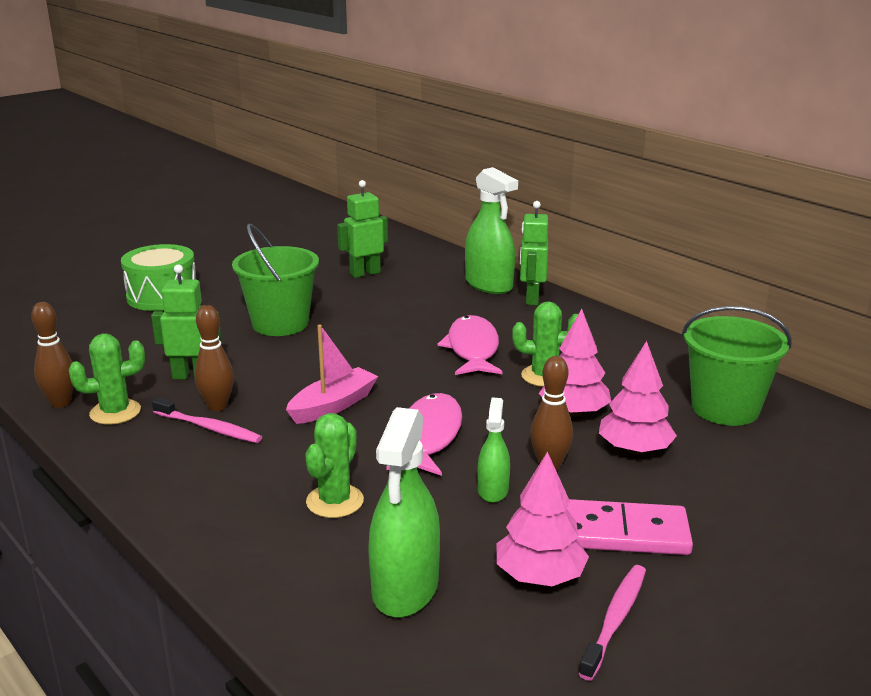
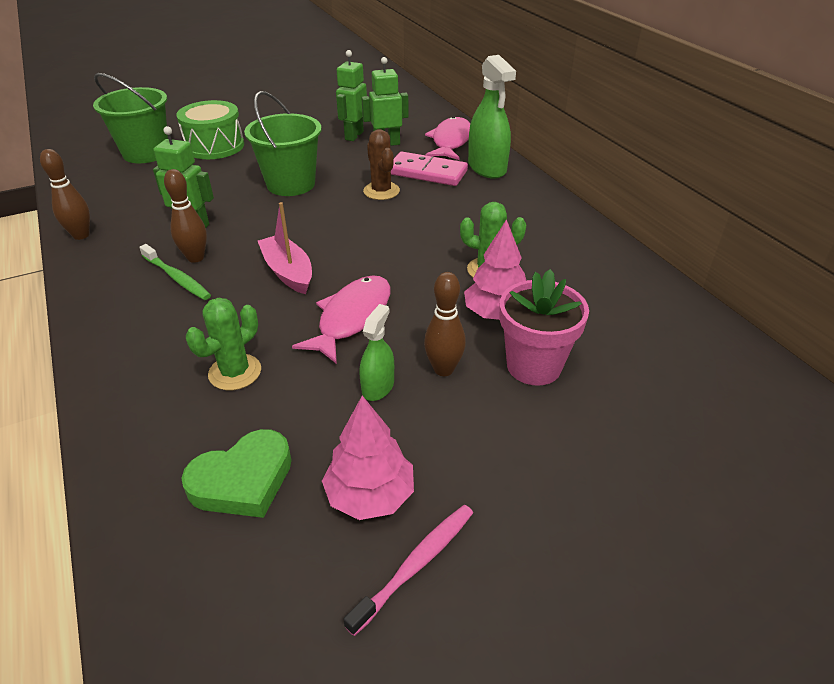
camera: 15 degrees right, 15 degrees up
(115, 412) = (115, 251): green cactus -> none
(209, 428) = (177, 278): pink toothbrush -> green toothbrush
(333, 406) = (288, 272): pink boat -> pink boat turned 90 degrees counterclockwise
(387, 319) = (381, 191): none -> brown cactus
(405, 587) = (243, 480): green spray bottle -> green heart
(472, 349) = (438, 232): pink fish -> pink fish (450, 141)
(531, 299) = (518, 187): green robot -> green robot (354, 135)
(622, 533) = (475, 461): pink domino -> pink domino (427, 172)
(634, 450) = (533, 366): pink tree -> pink flower pot
(725, 408) = (647, 334): green bucket -> green bucket (146, 153)

